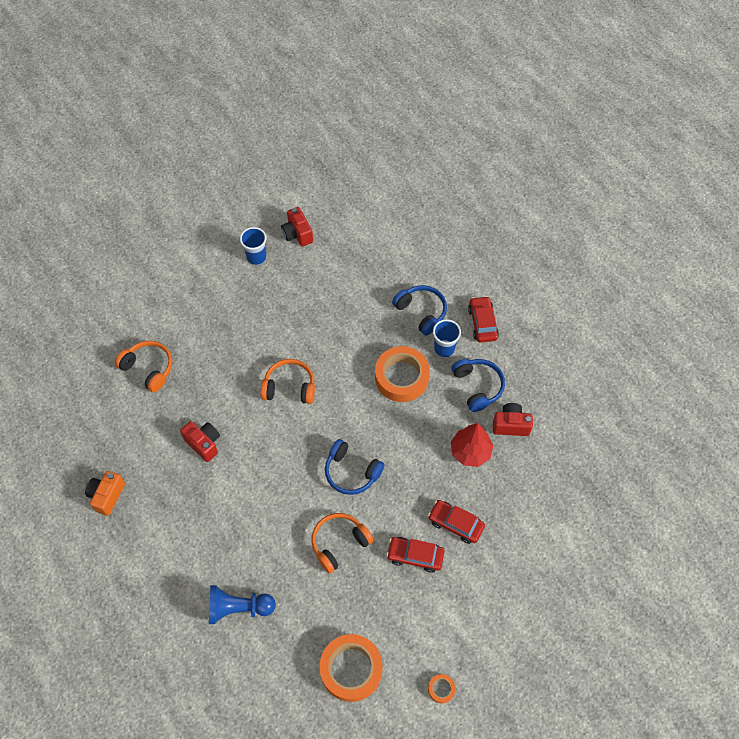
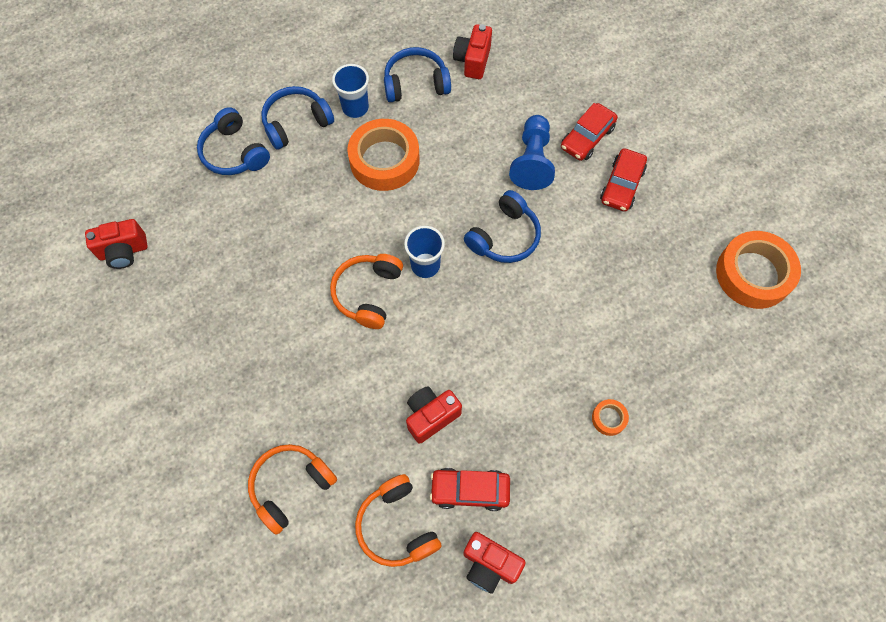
camera: 80 degrees left, 5 degrees up
(107, 496) = (489, 564): orange camera -> red camera
(238, 608) = (671, 395): blue pawn -> blue pawn (532, 161)
(256, 257) = (144, 311): blue cup -> blue cup (425, 265)
(339, 543) = (597, 264): orange headphones -> orange headphones (397, 526)
(387, 279) = (234, 153): none -> blue headphones
(441, 689) = (778, 186): orange tape -> orange tape (609, 418)
(470, 452) = (499, 106): red tree -> none
(482, 323) = (330, 62): red car -> red car (470, 490)

